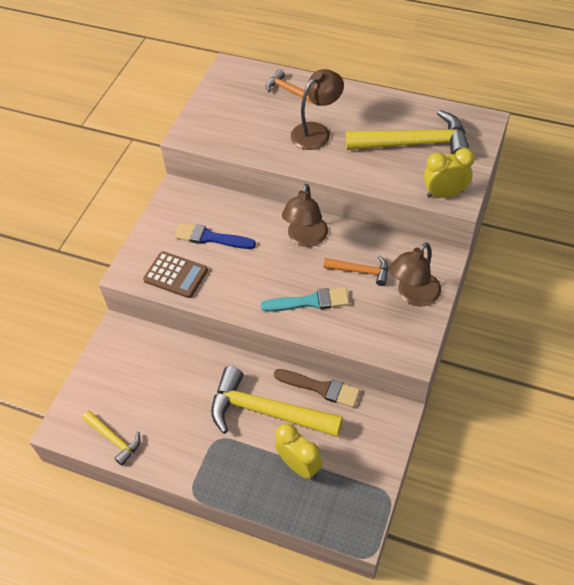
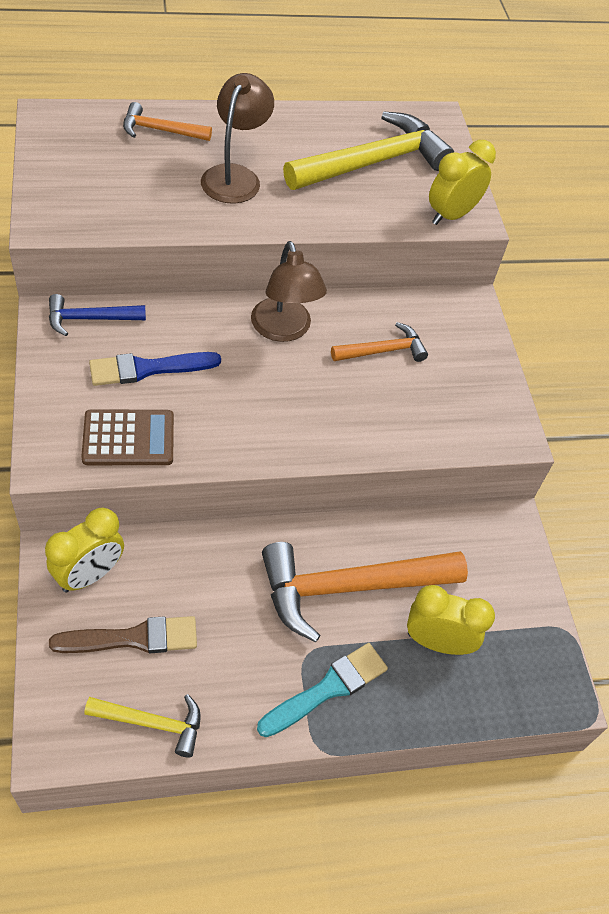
camera: 40 degrees left, 0 degrees up
(128, 346) = (89, 575): none -> yellow clock
(196, 198) = (89, 319): none -> blue hammer
(266, 411) = (349, 588): yellow hammer -> orange hammer
(310, 301) = (344, 412): turquoise brush -> turquoise brush (327, 689)
(320, 388) = (399, 527): brown brush -> brown brush (133, 638)
(413, 295) = (466, 361): brown lamp -> none

